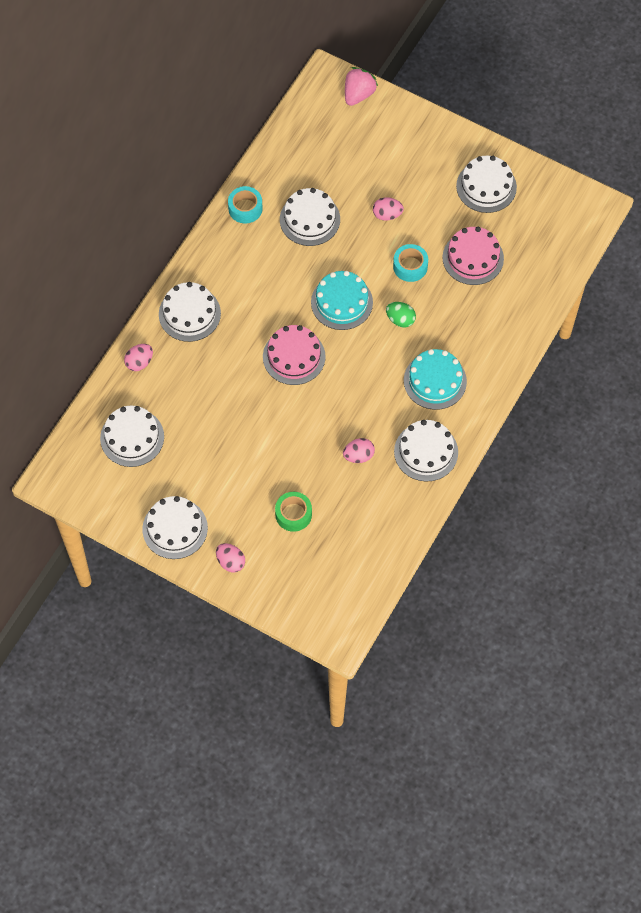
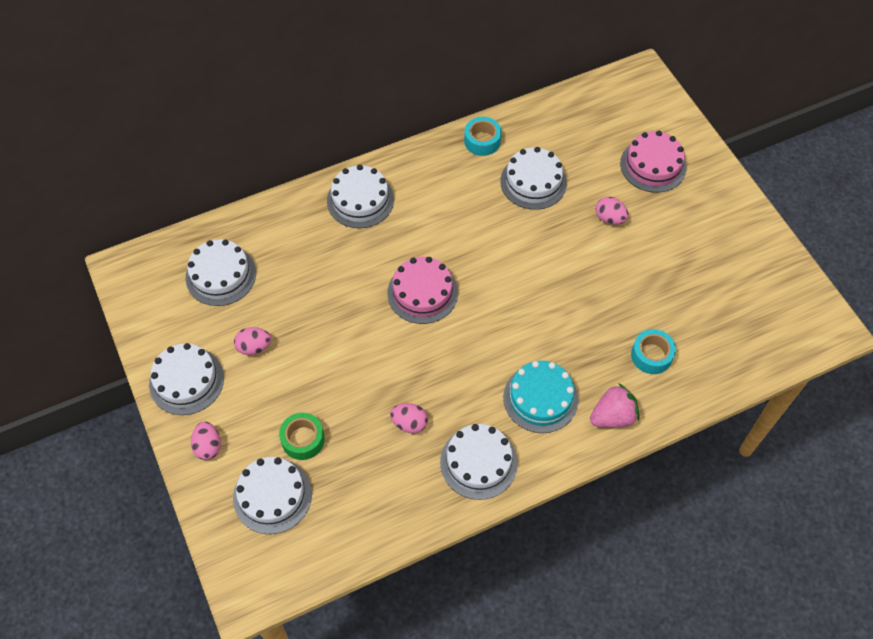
camera: 35 degrees right, 5 degrees down
(139, 362) = (282, 215): pink egg -> pink egg (254, 347)
(341, 302) = (506, 271): turquoise cake -> none
(358, 94) = (661, 103): pink strawberry -> pink strawberry (613, 416)
(400, 319) = (550, 319): green egg -> none
(410, 266) = (597, 276): turquoise tape -> turquoise tape (651, 355)
(473, 258) = (666, 304): pink cake -> pink cake (653, 165)
(486, 186) = (727, 247): white cake -> white cake (272, 495)

